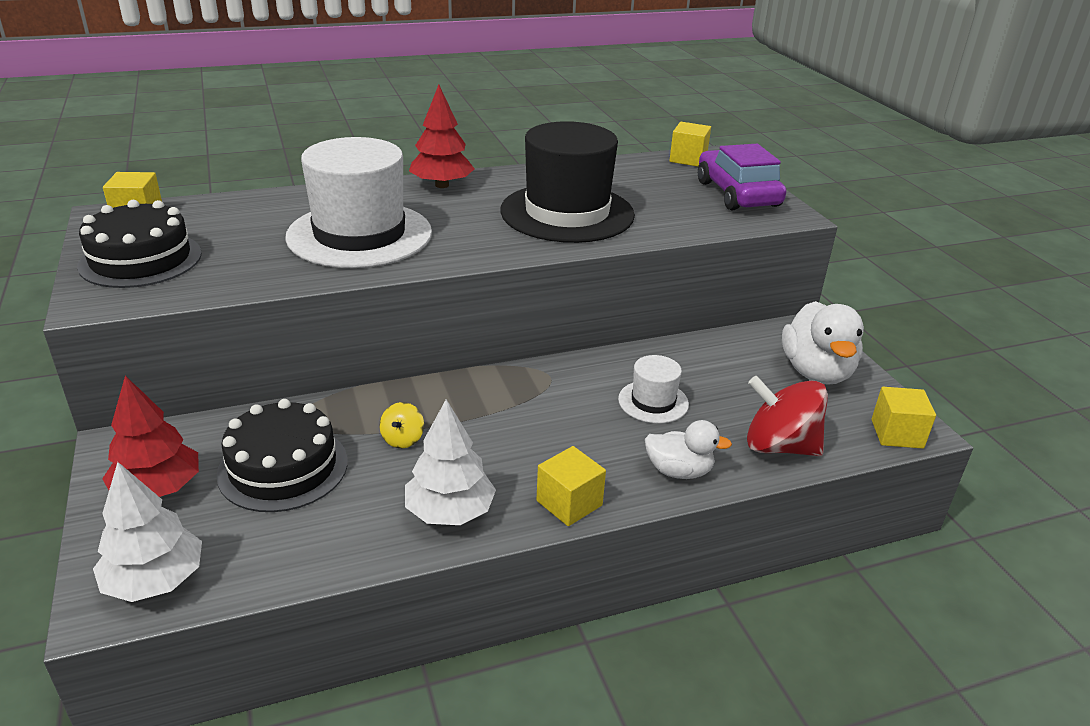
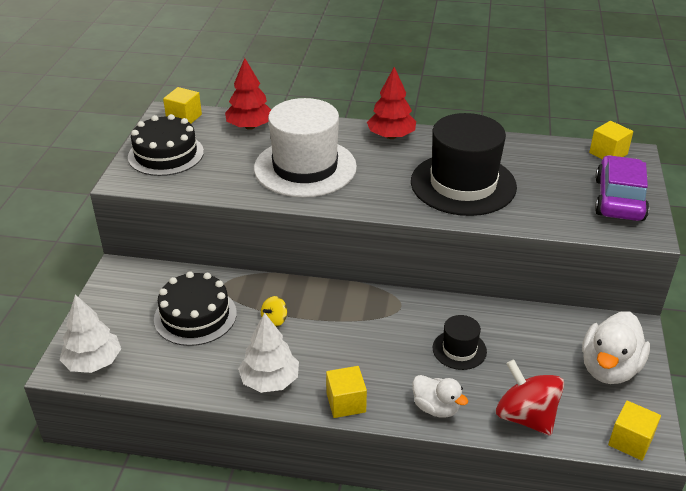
camera: 30 degrees right, 5 degrees up
(158, 489) = (123, 306): red tree -> red tree (250, 126)
(653, 402) = (459, 350): white hat -> black hat

